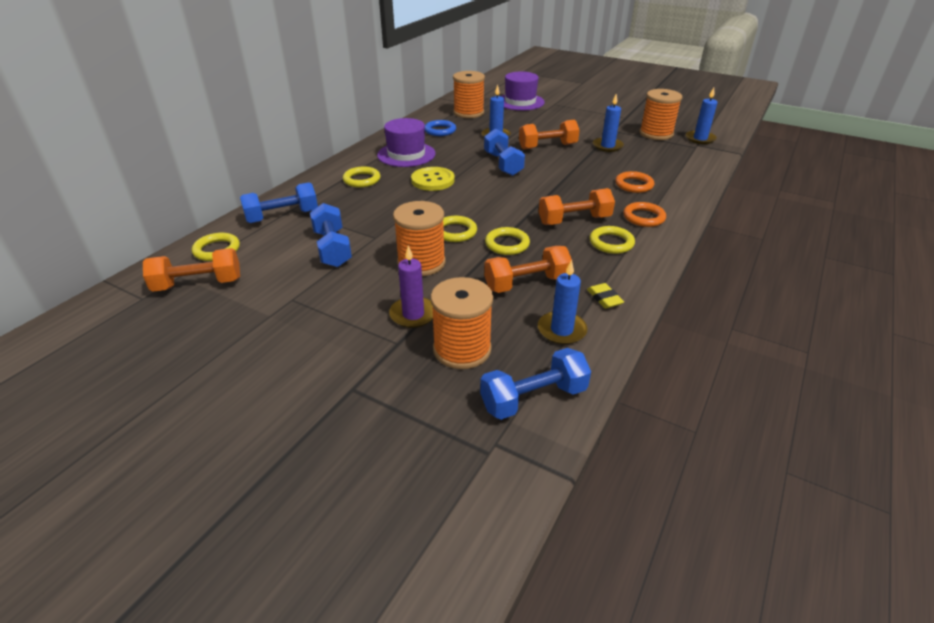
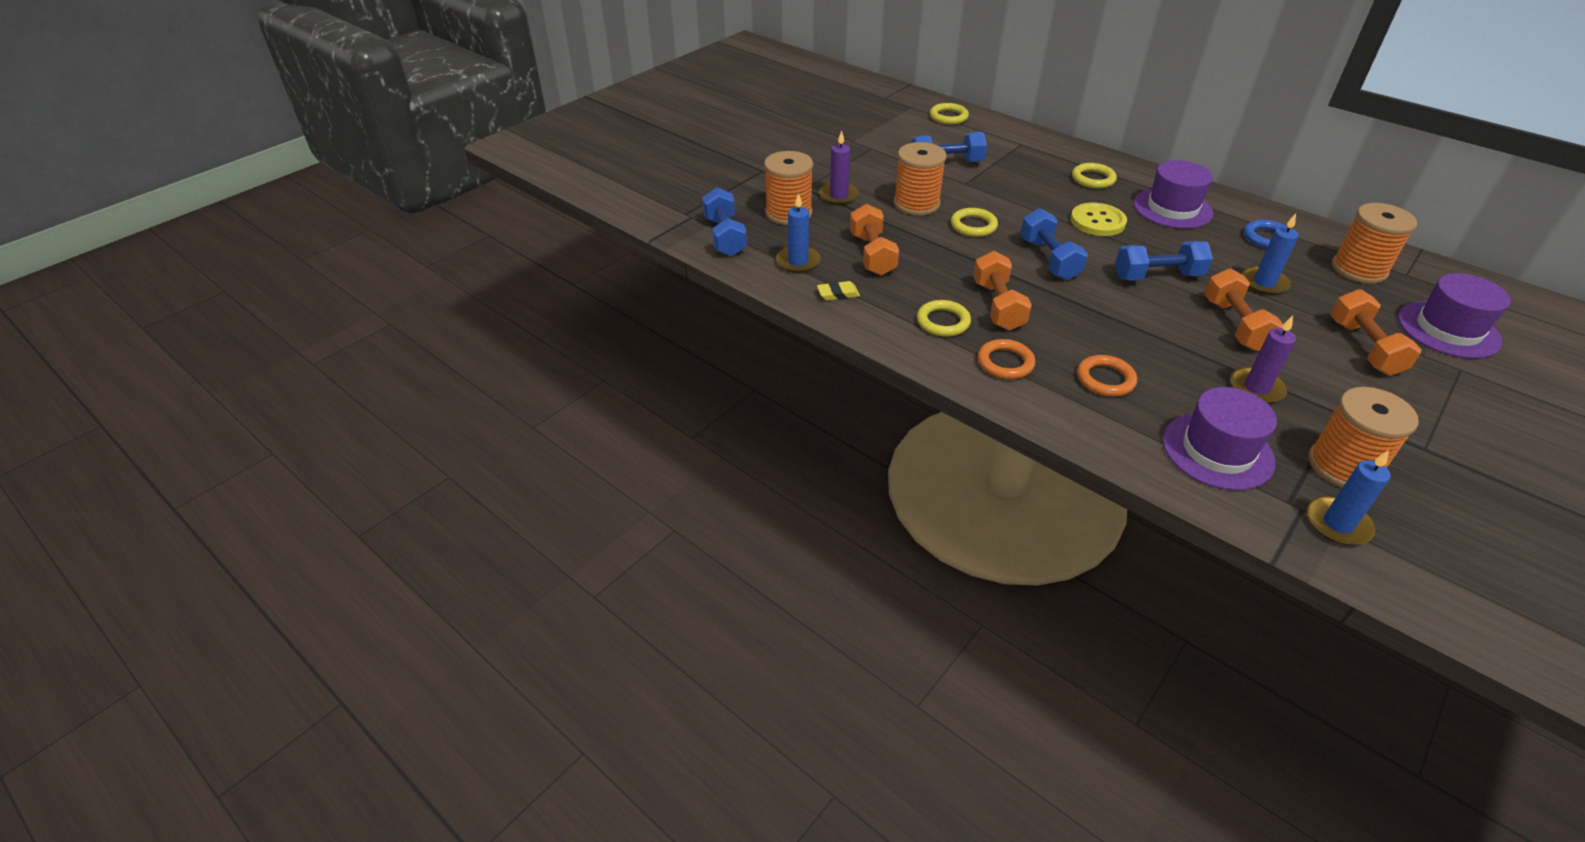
camera: 100 degrees right, 5 degrees up
(198, 284) = (899, 114): orange dumbbell -> orange dumbbell (1364, 347)
(282, 216) = (1007, 140): blue dumbbell -> blue dumbbell (1049, 259)
(507, 244) = (946, 253): yellow ring -> none
(607, 146) = (1256, 388): blue candle -> purple candle
(672, 159) = (1217, 451): none -> purple hat

